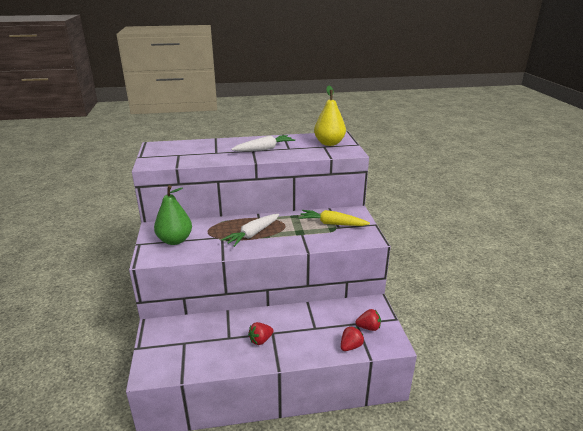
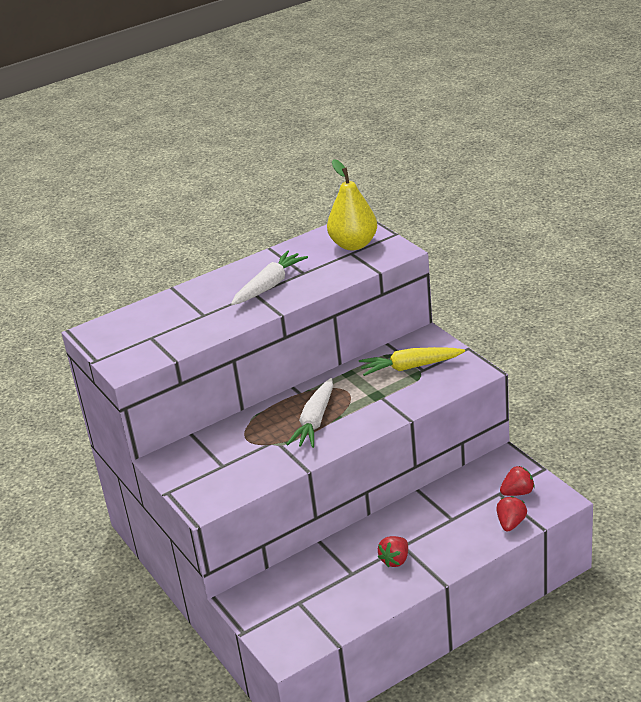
camera: 20 degrees left, 5 degrees up
(175, 240) = (214, 469): green pear -> none

